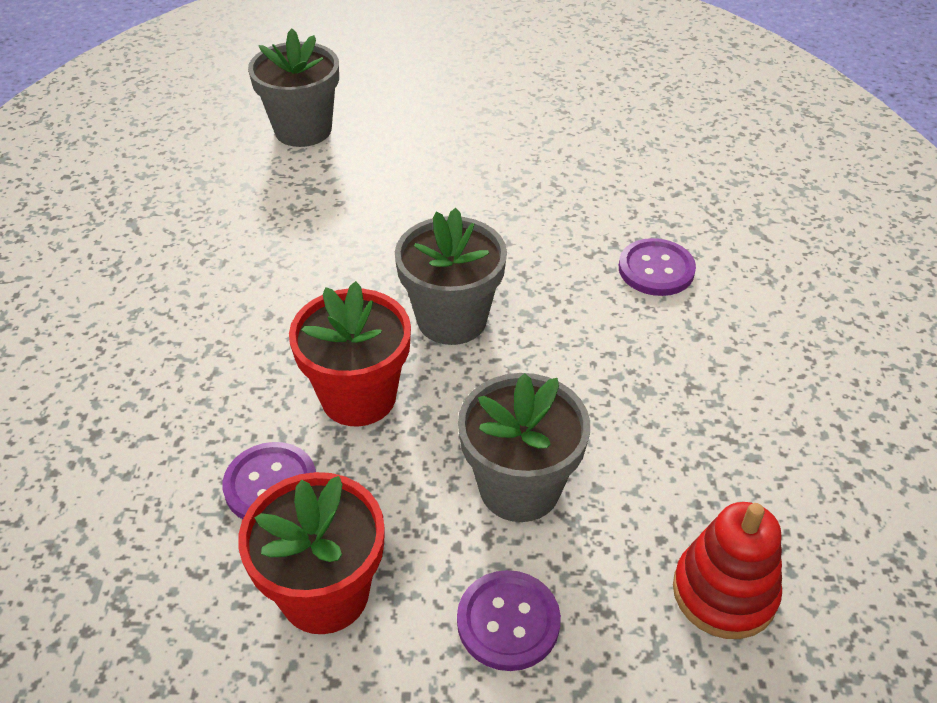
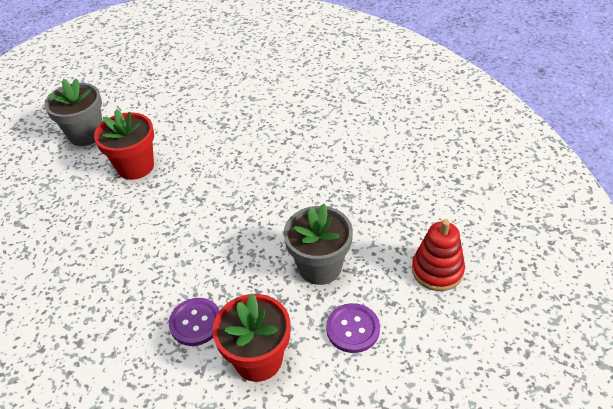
camera: 25 degrees left, 0 degrees up
(358, 397) = (212, 260): red flower pot -> red flower pot (135, 166)
(452, 319) = (235, 202): grey flower pot -> none
(656, 269) = (320, 137): purple button -> none

